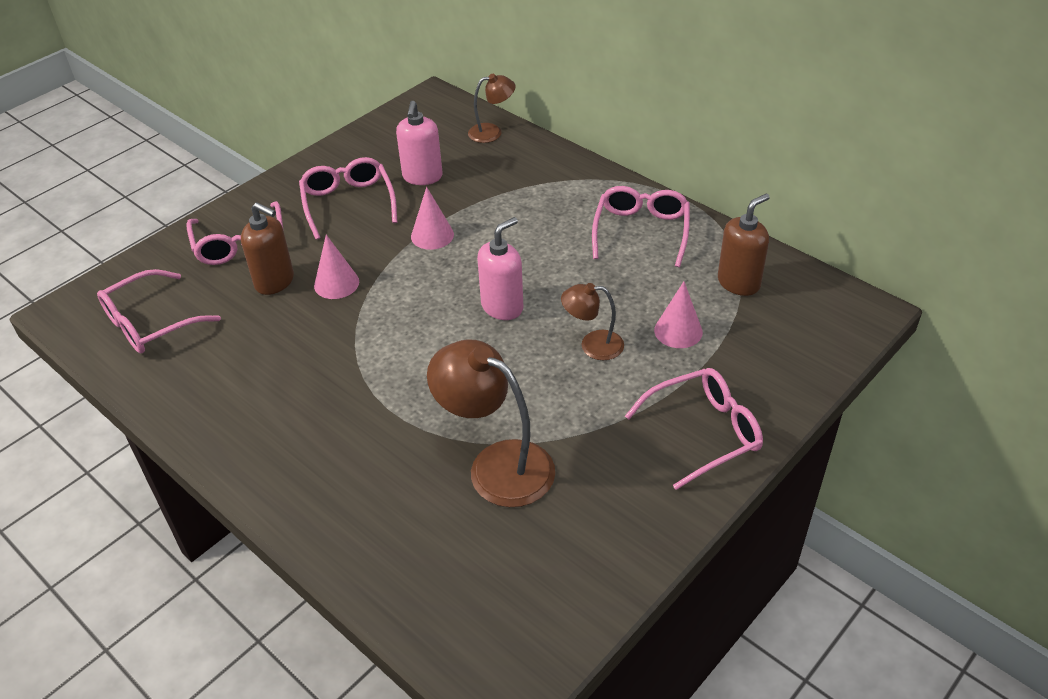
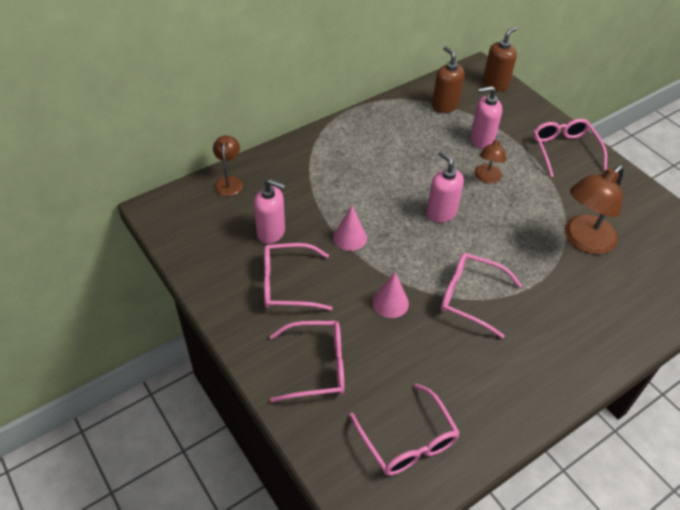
camera: 80 degrees left, 5 degrees up
(275, 281) = (376, 344): brown soap dispenser -> brown soap dispenser (495, 84)
(641, 231) = (382, 133): pink glasses -> pink glasses (470, 297)
(678, 331) = (481, 140): pink cone -> pink soap dispenser

